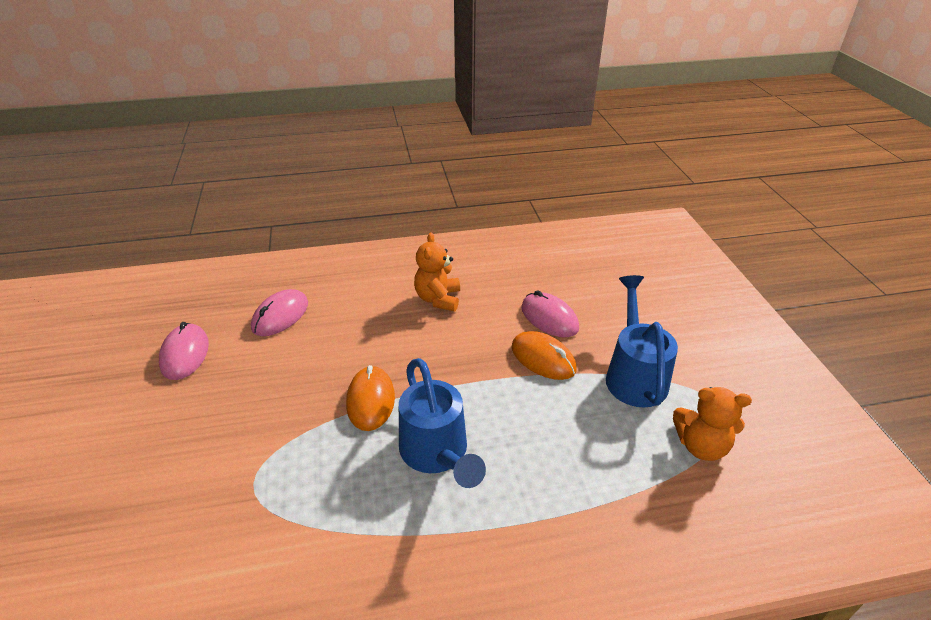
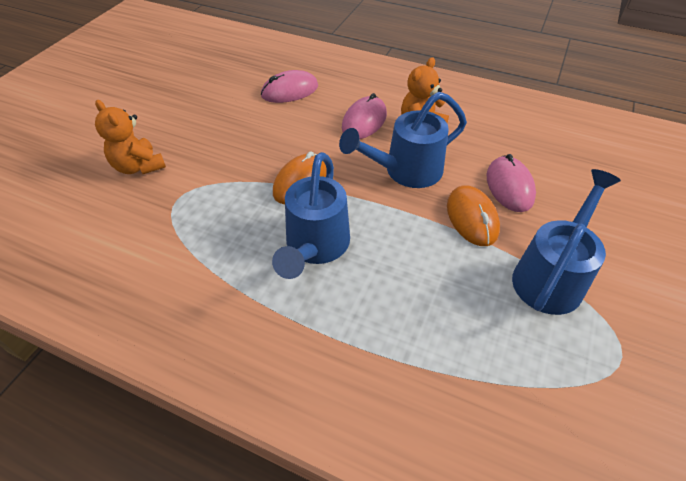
camera: 35 degrees right, 10 degrees up
(185, 354) = (207, 91): pink mouse -> pink mouse (364, 121)
(458, 344) = (406, 171): none -> blue watering can
(701, 446) = (564, 376): orange teddy bear -> orange teddy bear (139, 166)

